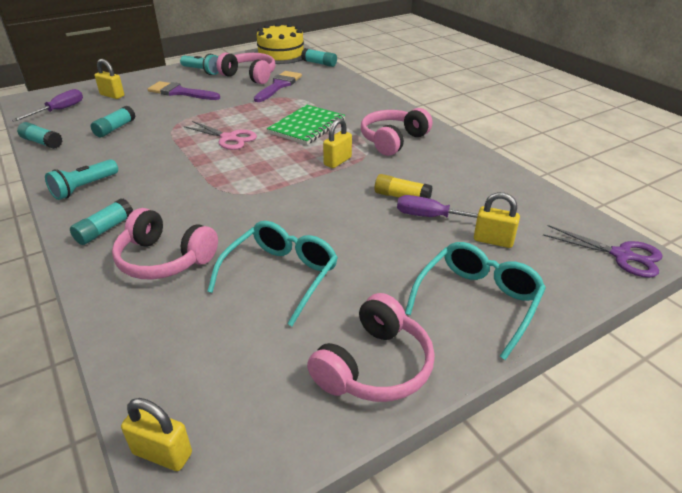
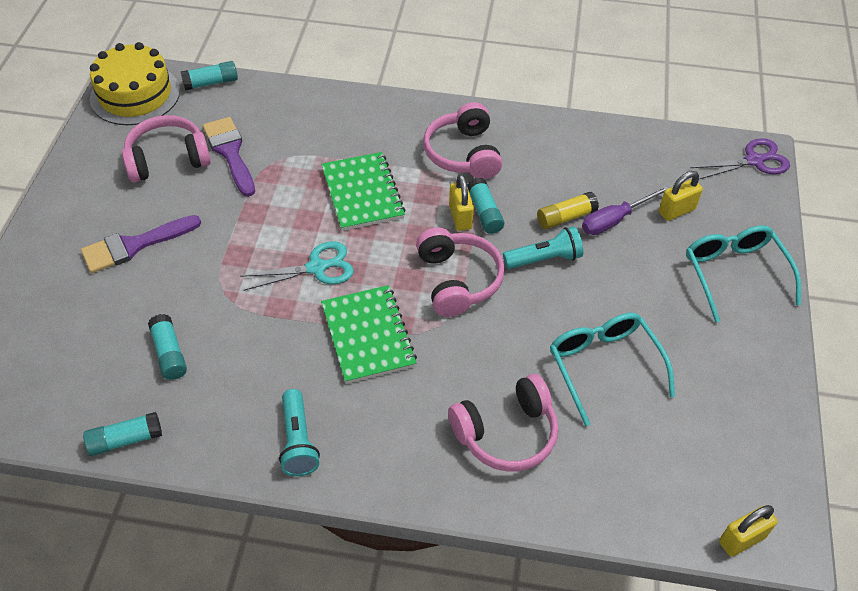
camera: 50 degrees left, 15 degrees up
(59, 110) = (37, 387): purple screwdriver -> none
(105, 230) = (408, 458): turquoise glue stick -> turquoise glue stick (484, 212)
(112, 95) = (56, 314): yellow padlock -> none
(195, 174) = (368, 336): none -> green notebook
(202, 71) = (90, 192): turquoise flashlight -> turquoise flashlight (544, 259)
(229, 138) = (316, 268): pink scissors -> turquoise scissors
(374, 366) = (751, 375): pink headphones -> pink headphones (457, 280)

